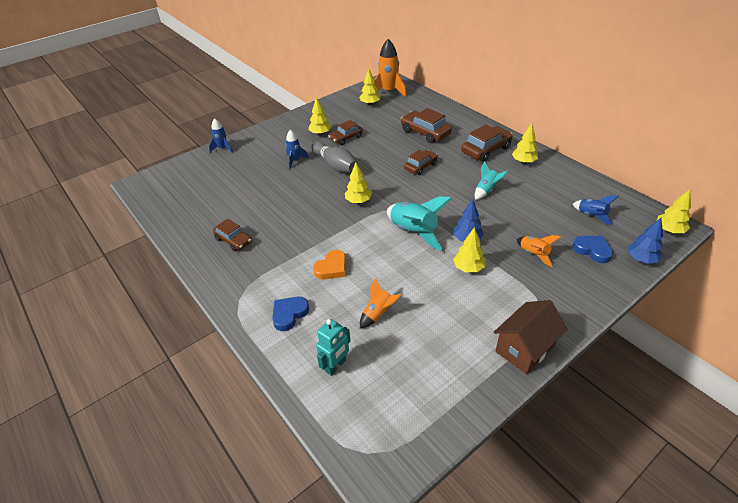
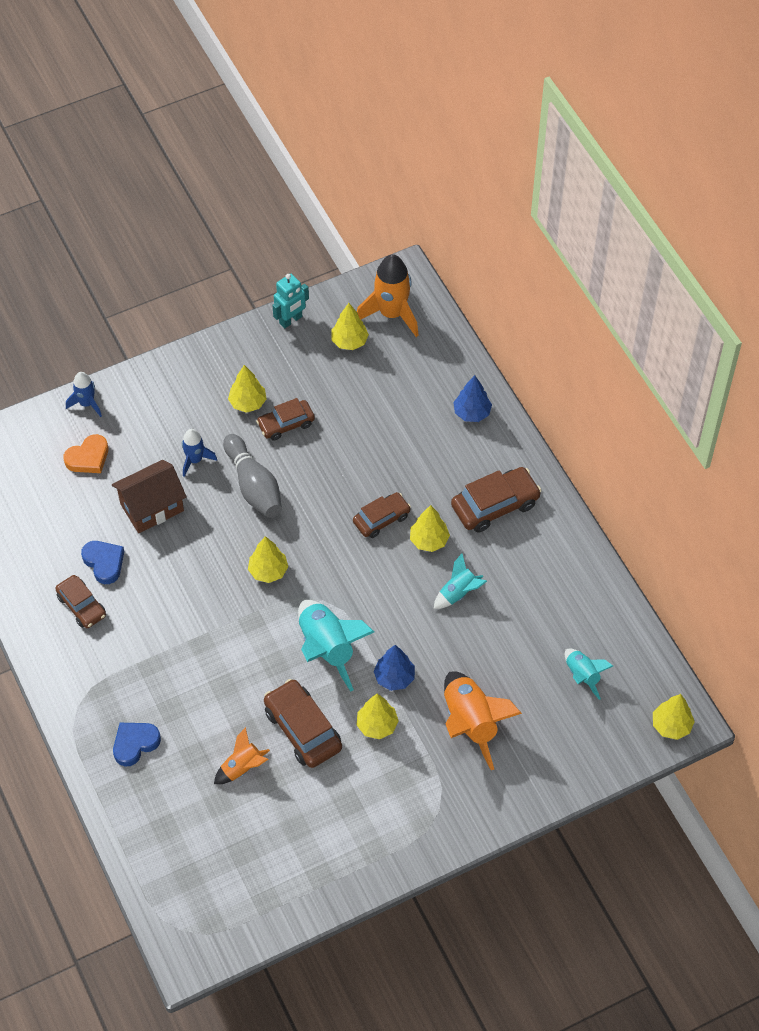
camera: 10 degrees right, 15 degrees up
(332, 268) = (202, 684): orange heart -> orange heart (88, 457)
(336, 366) = (174, 826): turquoise robot -> turquoise robot (291, 320)
(425, 132) = (416, 441): brown car -> brown car (303, 729)
(523, 162) = (540, 545): yellow tree -> yellow tree (429, 540)
(525, 348) = (395, 854): brown house -> brown house (152, 507)
(534, 254) = (470, 723): orange rocket -> orange rocket, size x1.77
(591, 215) = (582, 675): blue rocket -> turquoise rocket
(592, 250) = (550, 734): blue heart -> blue heart (104, 563)
(641, 259) = (604, 763): blue tree -> blue tree (472, 413)

